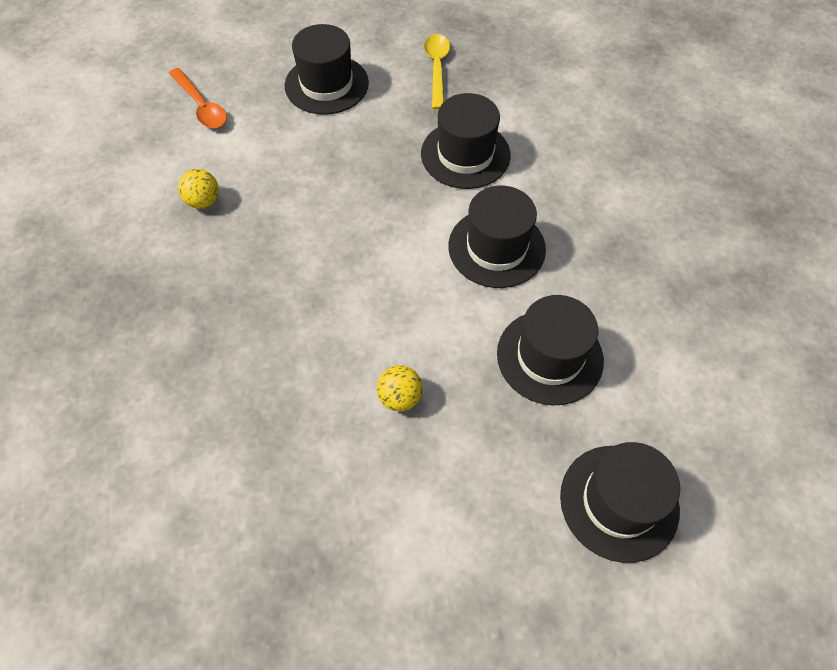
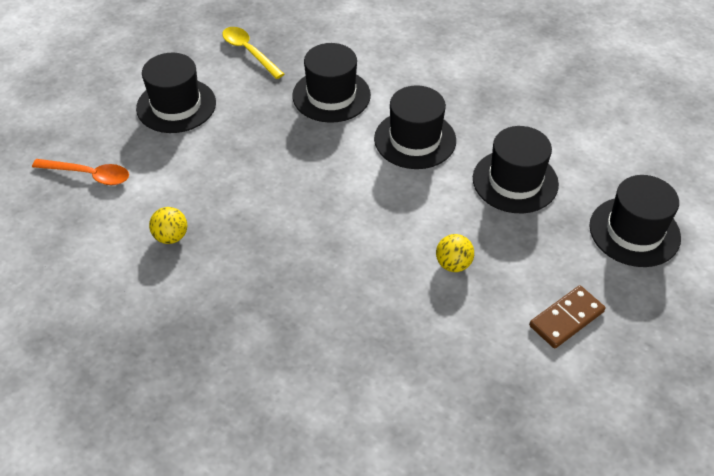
camera: 40 degrees left, 10 degrees down
(447, 537) = (566, 318): none -> brown domino

